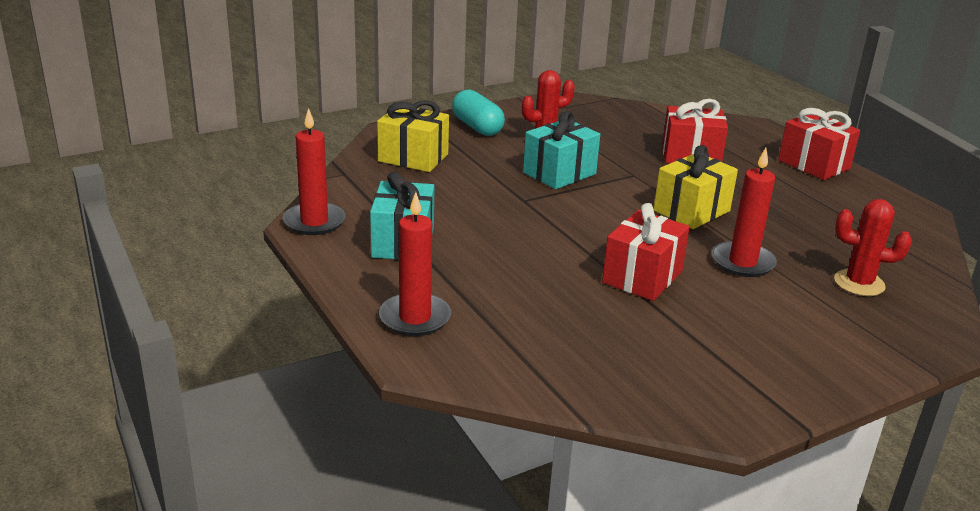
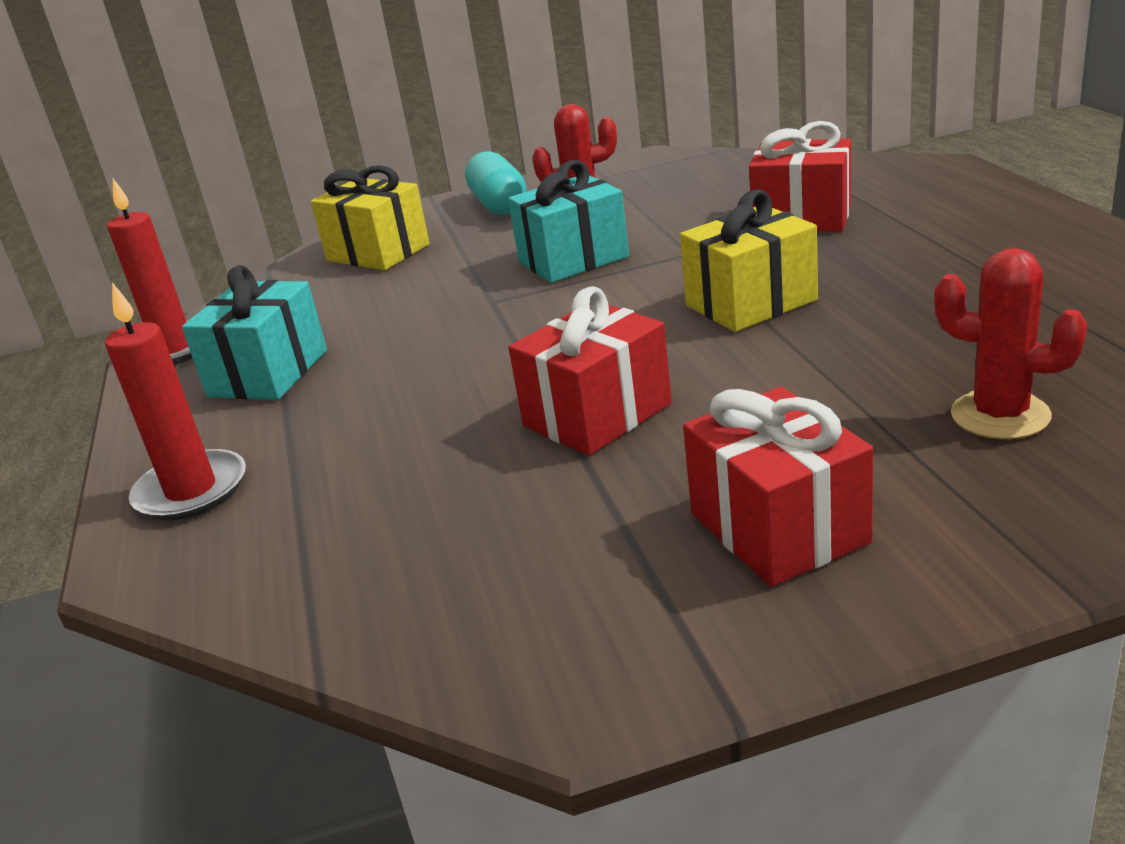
camera: 20 degrees right, 0 degrees up
(742, 262) = (791, 384): red candle -> none
(814, 164) = (1013, 216): red gift -> red gift (778, 528)

